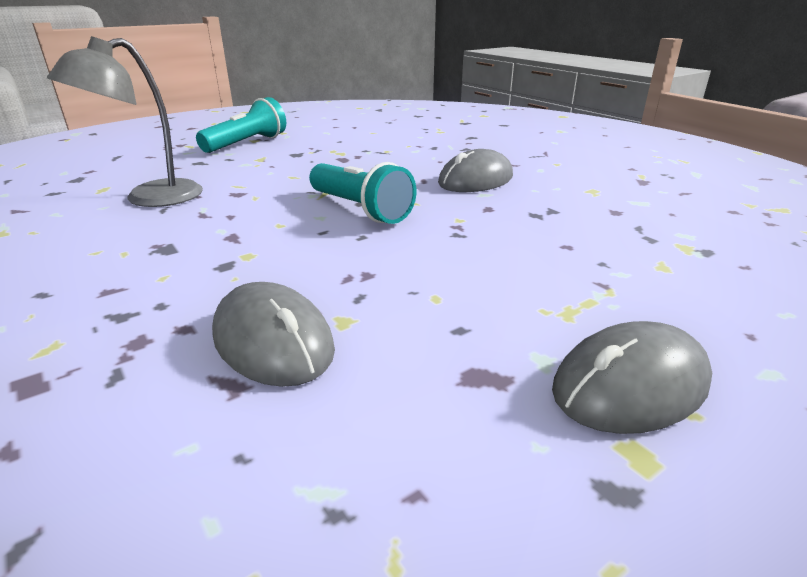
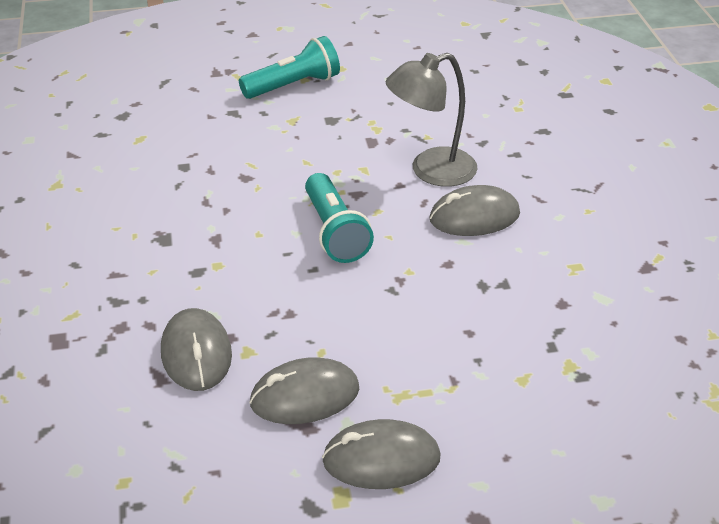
camera: 25 degrees right, 10 degrees up
(150, 199) = (172, 166): grey lamp -> grey lamp (431, 171)
(459, 345) = (305, 396): none -> grey mouse

